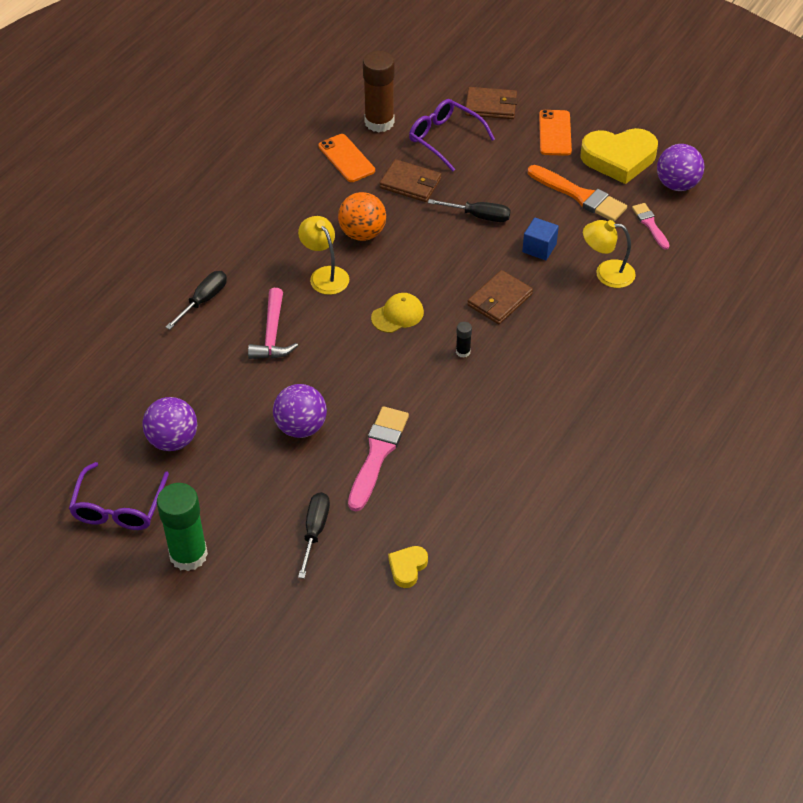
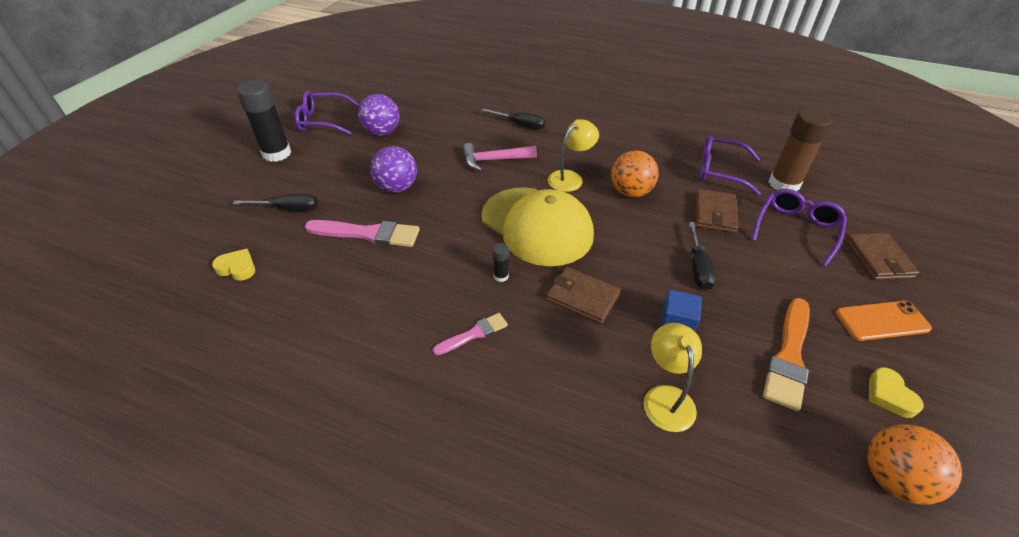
camera: 80 degrees right, 5 degrees down
(188, 555) = (277, 153): green glue stick -> black glue stick
(346, 158) = (720, 171): orange phone -> purple glasses
(397, 315) = (537, 226): yellow cap -> yellow cap, size x2.30
(619, 159) = (889, 395): yellow heart -> yellow heart, size x0.48
(650, 225) = (784, 445): pink brush -> pink brush (474, 334)
(677, 184) = (892, 478): purple ball -> orange ball

